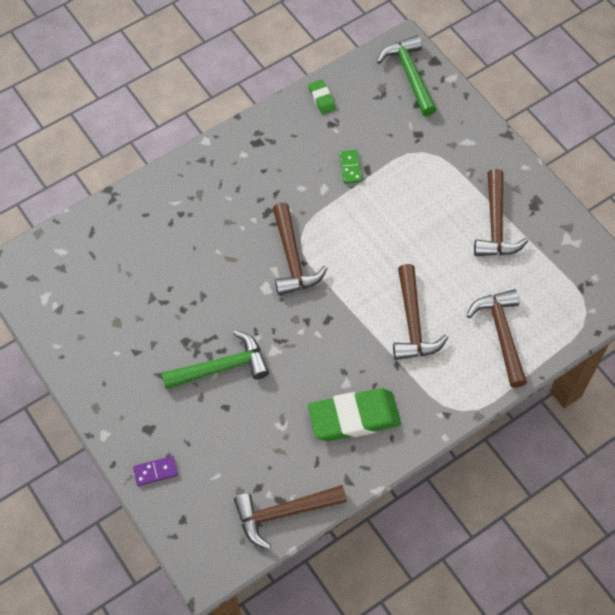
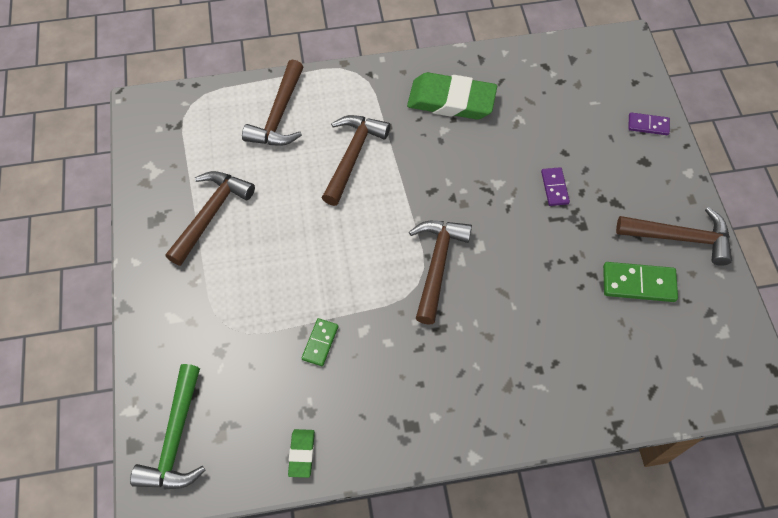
camera: 155 degrees left, 0 degrees up
(123, 309) = (638, 283): none -> green domino
(222, 367) = (554, 187): green hammer -> purple domino
(283, 513) = (546, 56): brown hammer -> brown hammer (680, 237)

